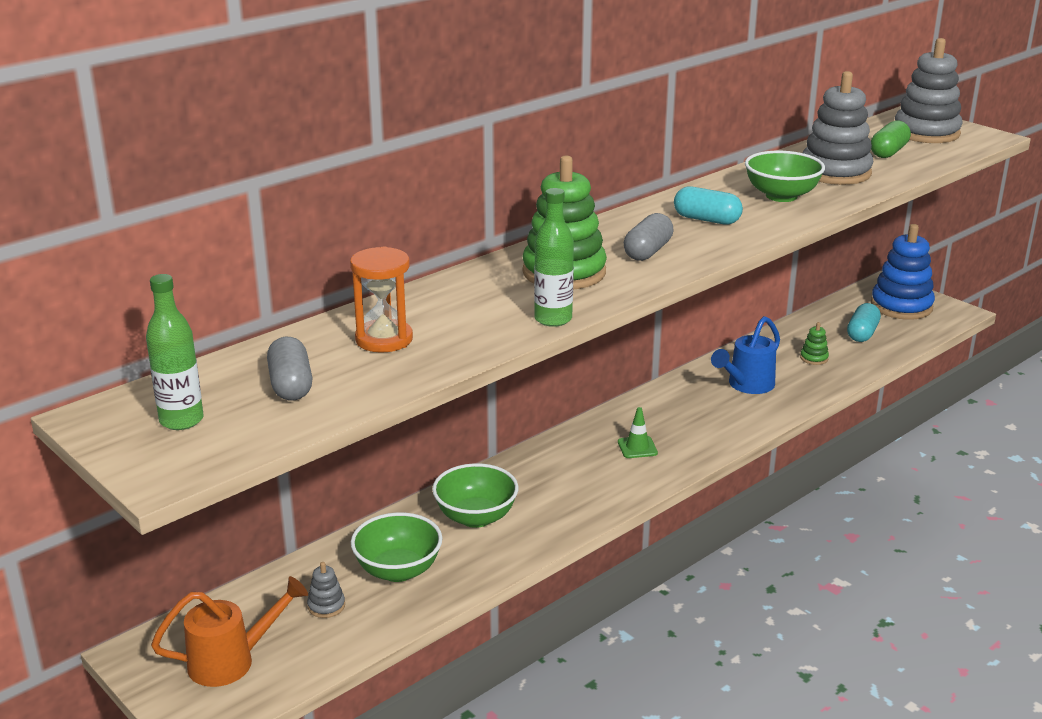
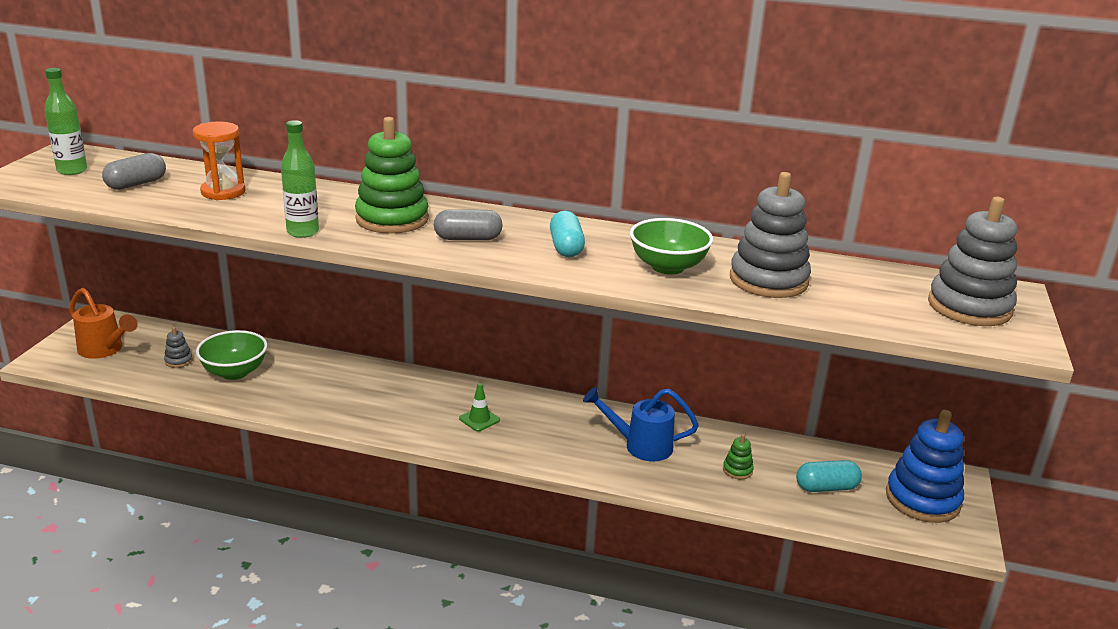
camera: 55 degrees right, 0 degrees up
(476, 517) = (321, 380): green bowl -> none
(888, 152) = (872, 296): green capsule -> none

